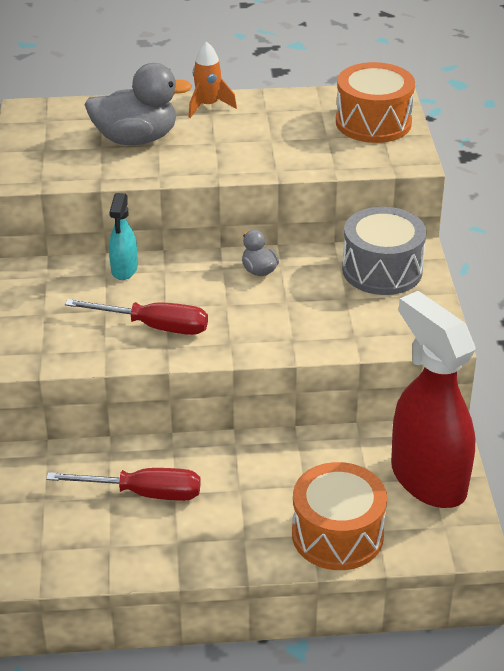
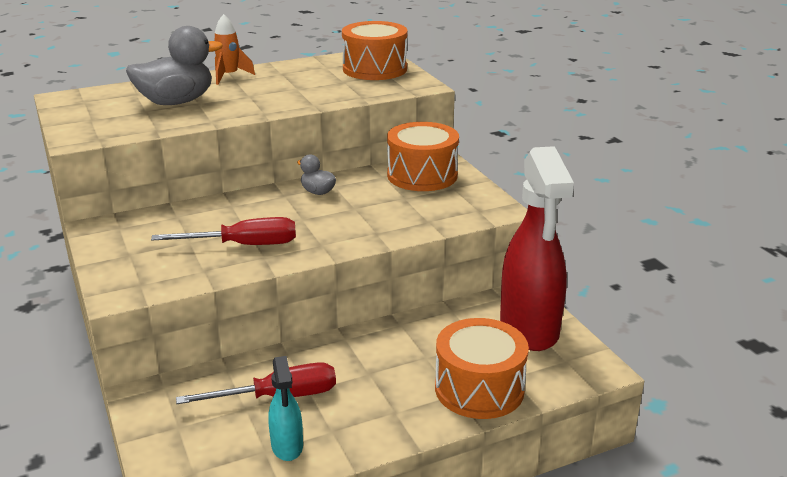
camera: 20 degrees left, 10 degrees down
(124, 270) = (194, 211): turquoise spray bottle -> turquoise spray bottle (287, 446)
(382, 270) = (422, 175): grey drum -> orange drum
(427, 479) = (529, 329): red spray bottle -> red spray bottle turned 135 degrees counterclockwise

